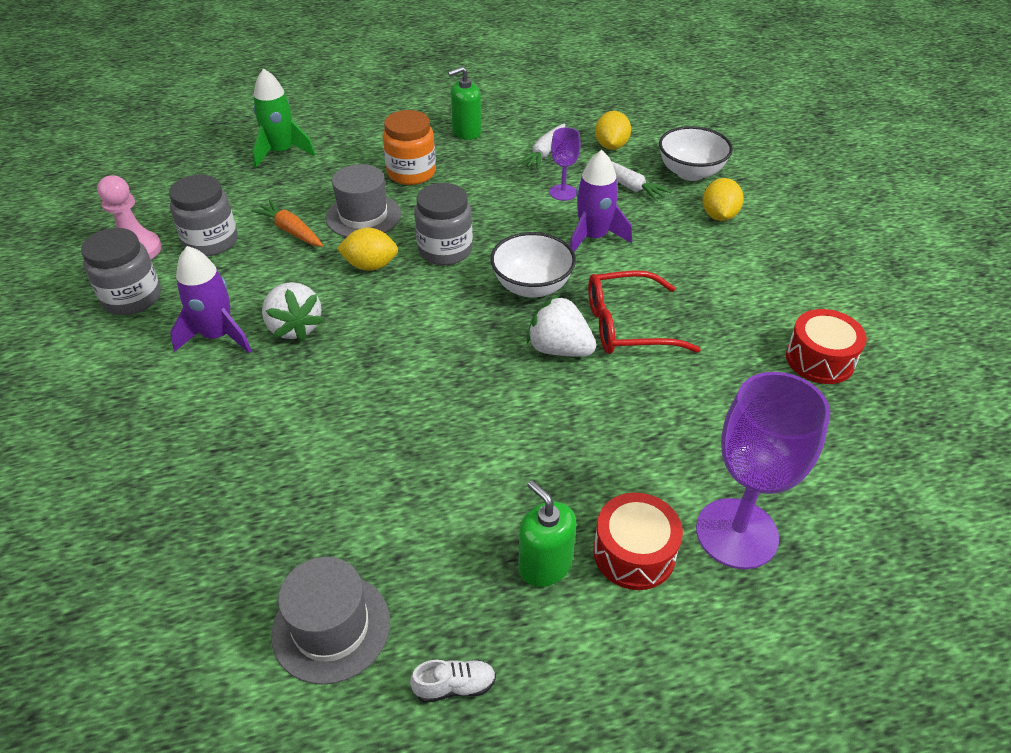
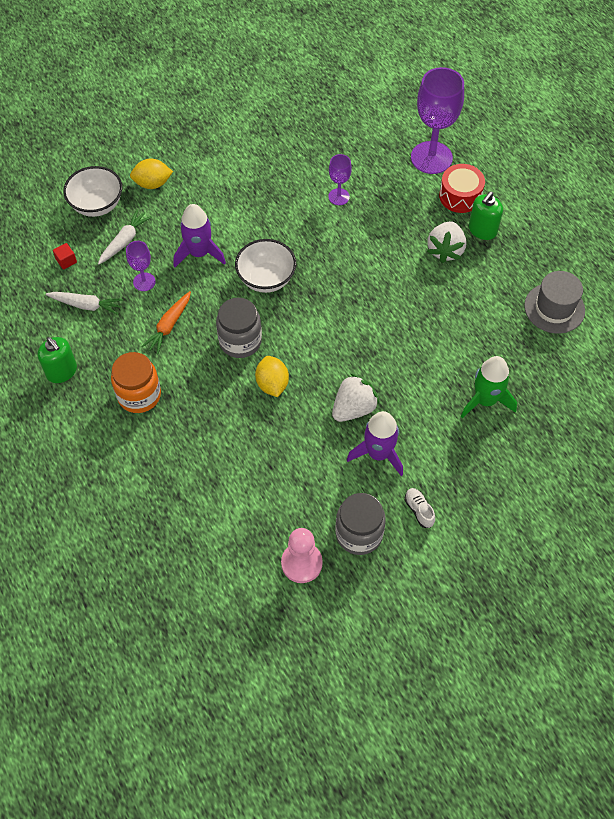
camera: 105 degrees left, 15 degrees up
(211, 241) = (275, 510): grey jar -> none
(281, 152) = (127, 513): green rocket -> green rocket (485, 400)
(291, 231) = (244, 456): orange carrot -> orange carrot (169, 326)
(363, 216) = (211, 410): grey hat -> none
(454, 686) = (559, 251): white shoe -> white shoe (419, 510)
(559, 349) = (324, 252): white strawberry -> white strawberry (445, 250)
(611, 146) = (66, 261): yellow lemon -> red cube
(628, 325) = (290, 220): red glasses -> none
(663, 386) = (339, 197): none -> purple goblet
(819, 359) = (290, 128): red drum -> none

